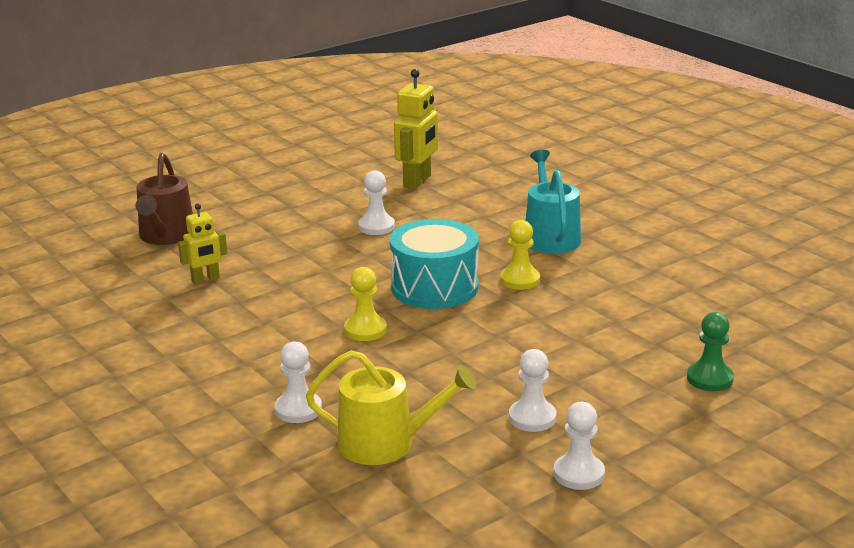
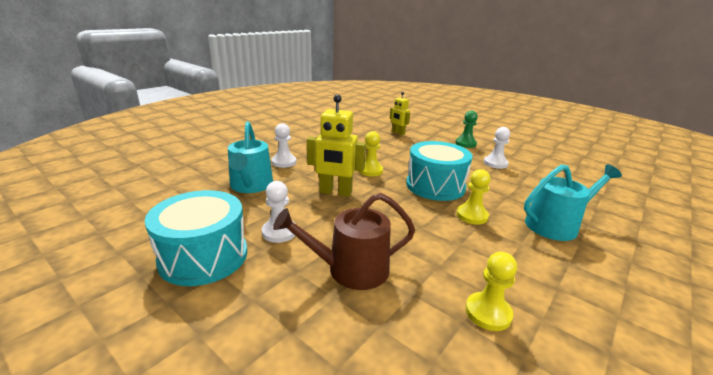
camera: 75 degrees right, 0 degrees up
(165, 236) = (432, 122): brown watering can -> brown watering can (350, 269)
(386, 443) = (251, 186): yellow watering can -> turquoise watering can
(417, 181) = (572, 170): yellow robot -> yellow robot (335, 192)
(579, 474) = (204, 256): white pawn -> turquoise drum
(684, 312) = (488, 313): none -> yellow pawn
(709, 378) = (360, 336): green pawn -> green pawn (465, 143)

